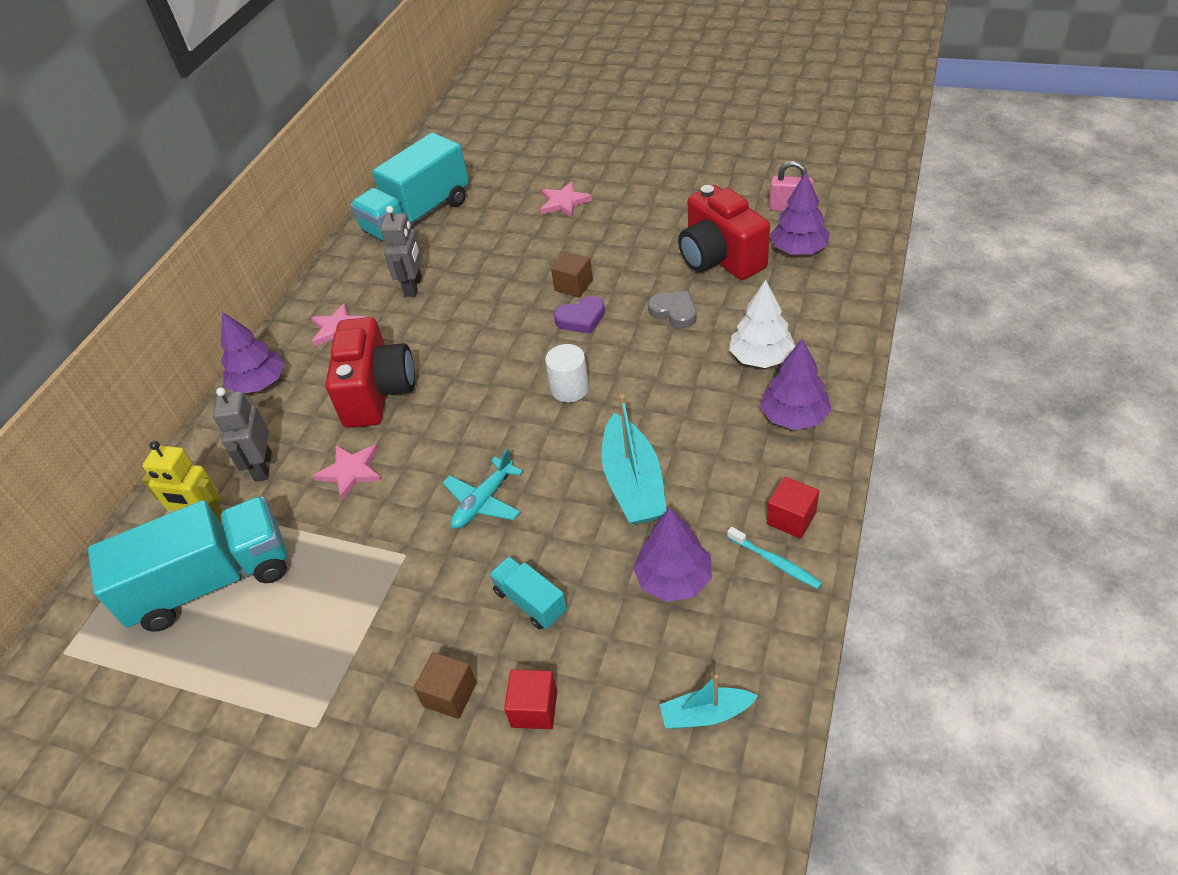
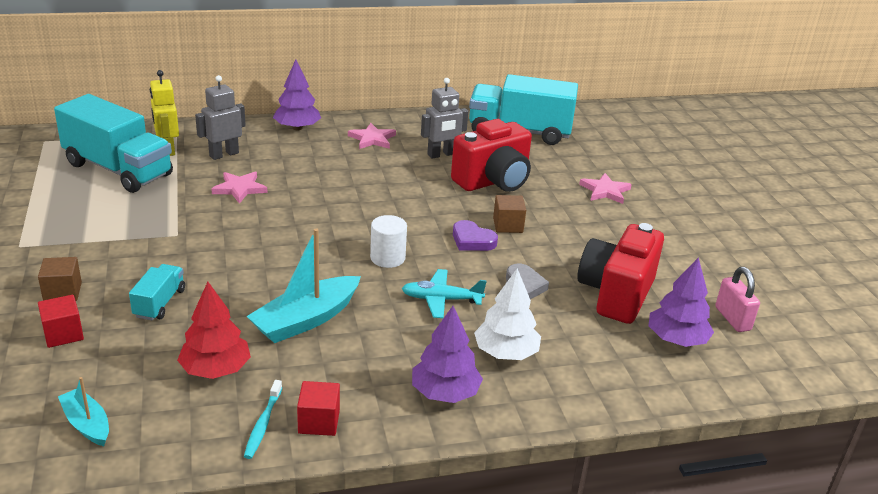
camera: 50 degrees right, 15 degrees down
(378, 393) = (321, 175): red camera -> red camera (493, 181)
(483, 501) = (244, 253): turquoise plane -> turquoise plane (441, 299)
(673, 579) = (215, 369): purple tree -> red tree

